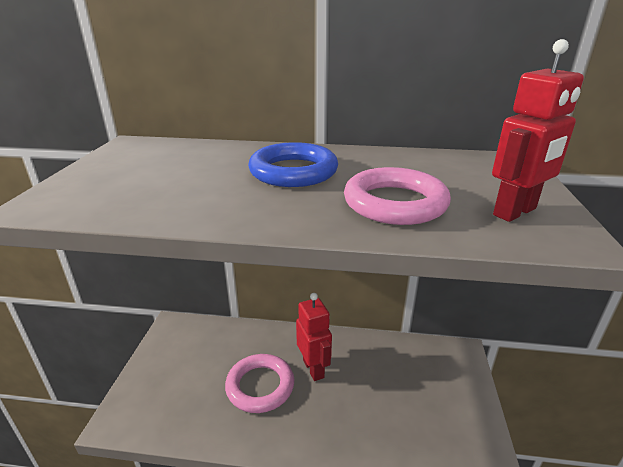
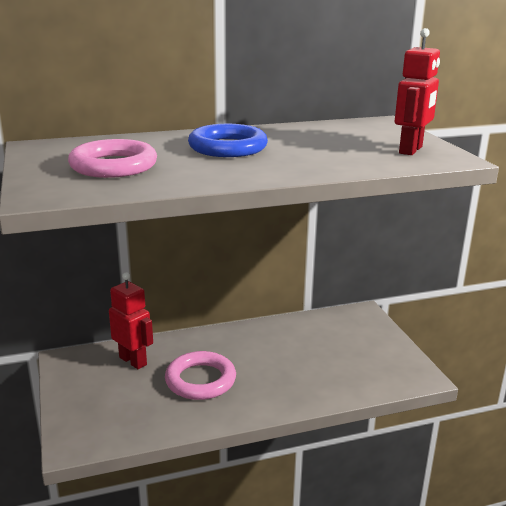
camera: 25 degrees left, 5 degrees down
(314, 369) = (242, 355): red robot -> red robot (133, 361)
(395, 203) = (329, 156): pink ring -> pink ring (113, 166)

